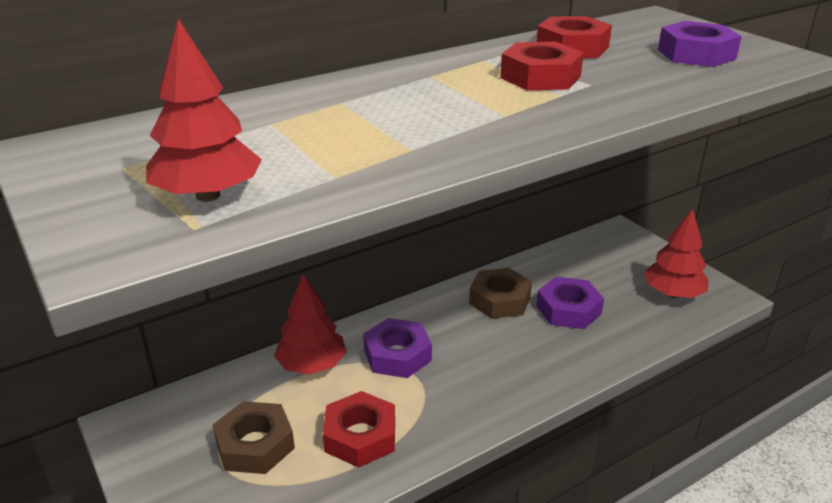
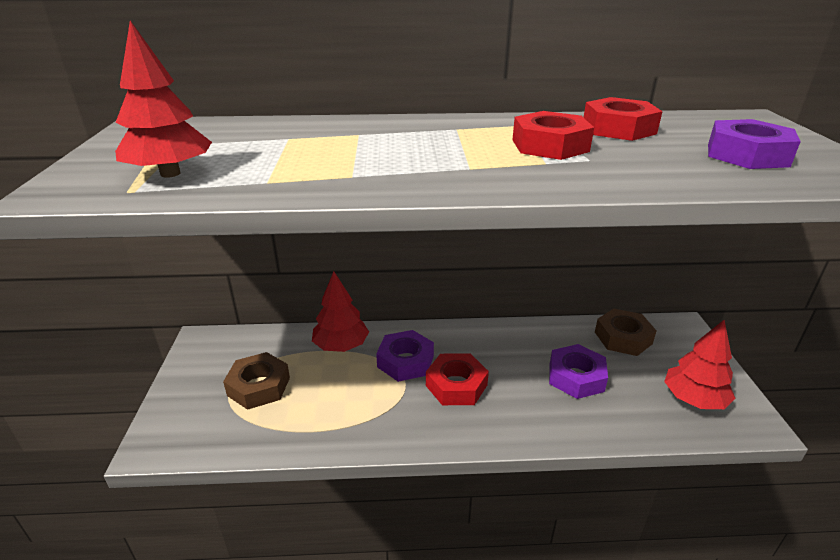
camera: 30 degrees right, 0 degrees up
(360, 436) = (328, 410): red nut -> red nut (456, 385)
(500, 300) = (522, 348): brown nut -> brown nut (623, 338)

